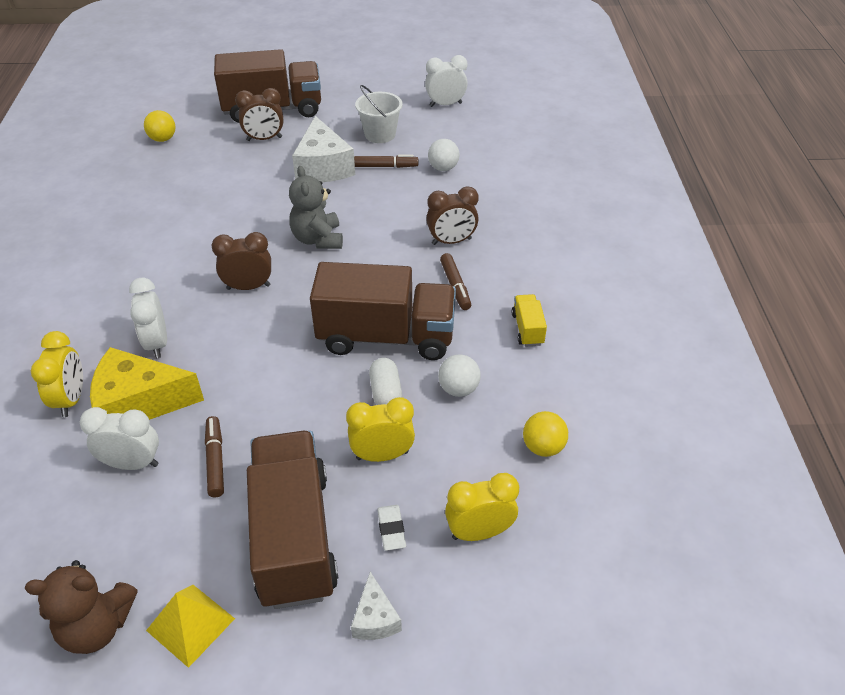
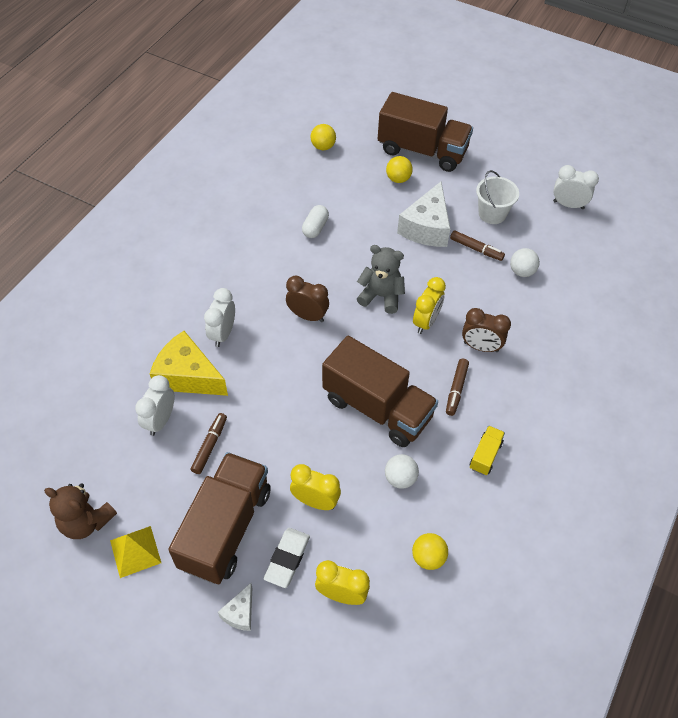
camera: 30 degrees right, 10 degrees up
(71, 399) = (149, 351): yellow clock -> yellow clock (426, 322)
(132, 464) = (160, 420): white clock -> white clock turned 105 degrees counterclockwise
(264, 139) = (398, 179): brown clock -> yellow ball
(318, 239) = (381, 296): grey teddy bear -> grey teddy bear turned 90 degrees clockwise
(386, 392) = (348, 454): white capsule -> white capsule (315, 228)
(391, 529) = (287, 559): white eraser -> white eraser, size x1.54

